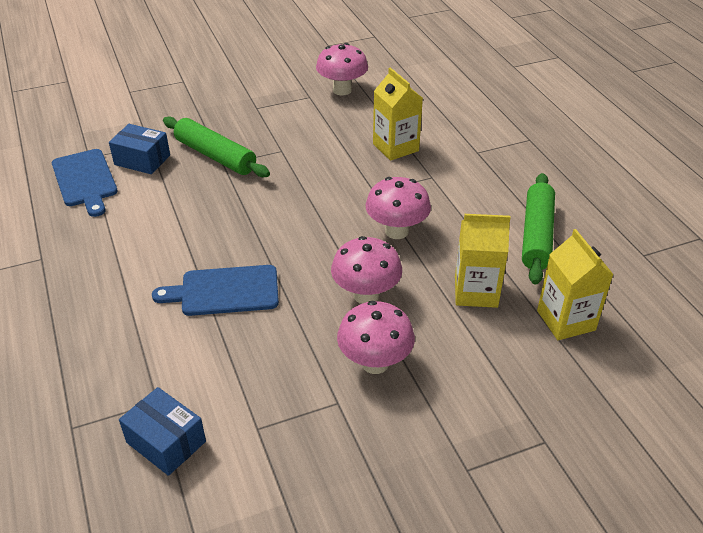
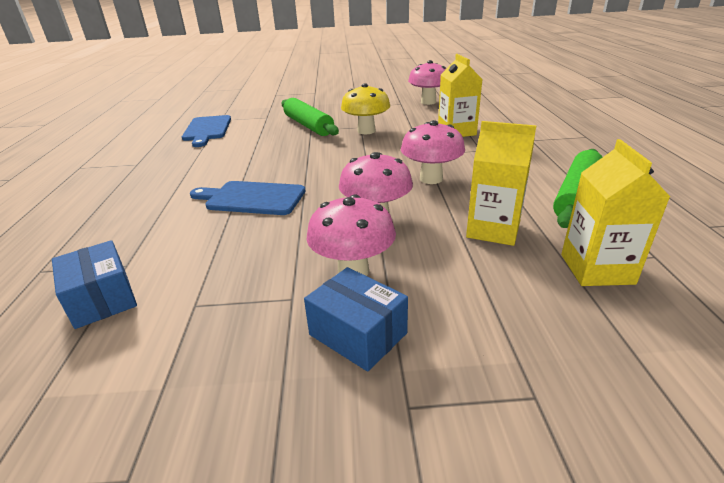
camera: 20 degrees right, 10 degrees down
(142, 160) = (255, 123): blue box -> blue box (357, 334)
(292, 158) = (366, 131): none -> yellow mushroom

